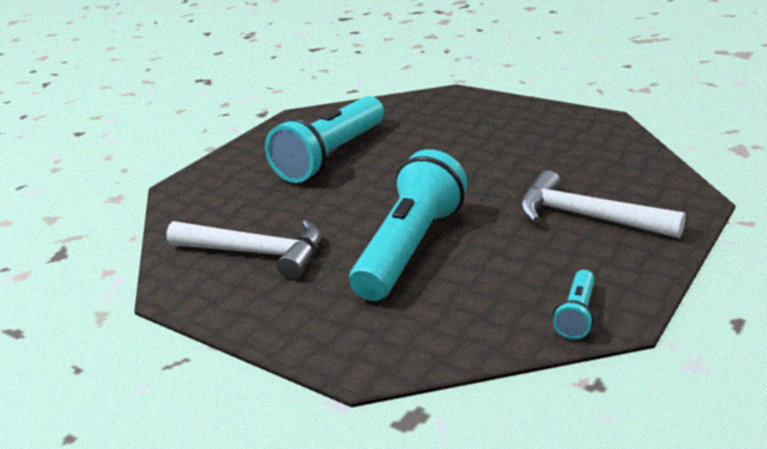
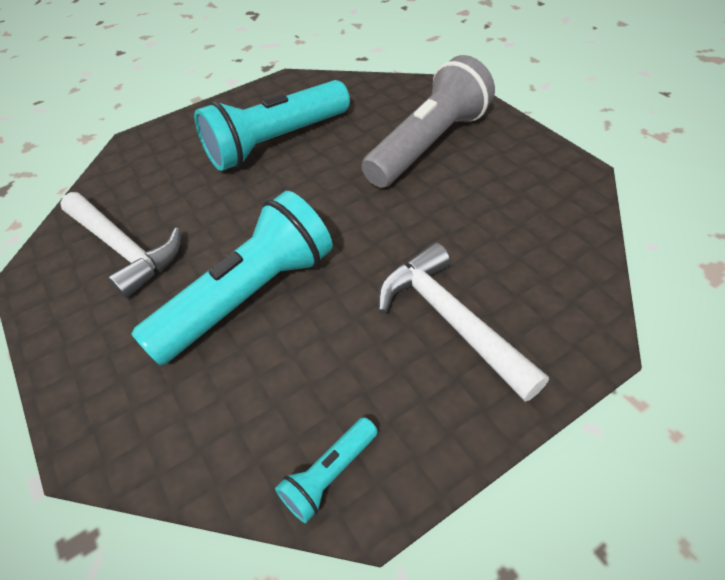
camera: 25 degrees right, 20 degrees up
(472, 129) = (429, 144): none -> grey flashlight

